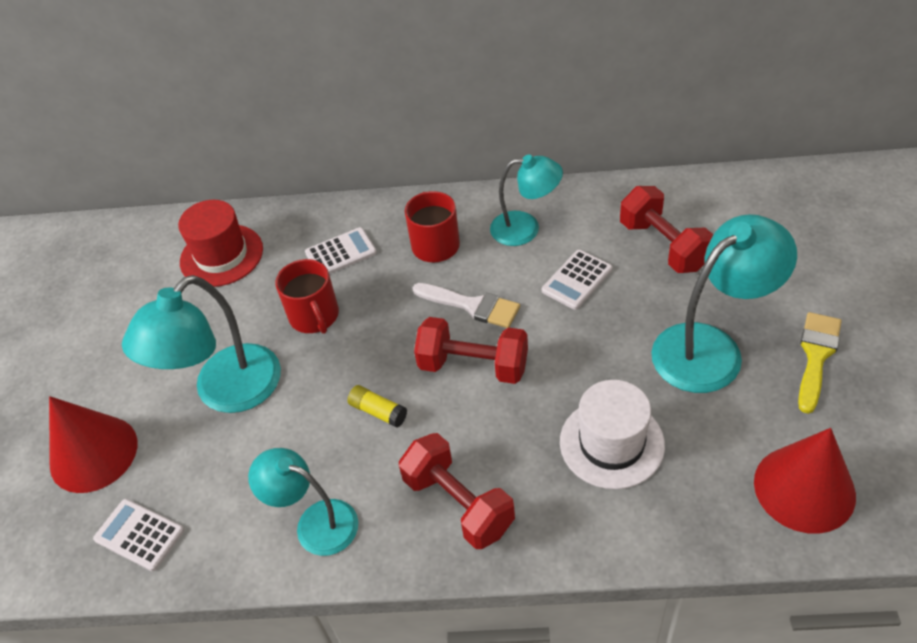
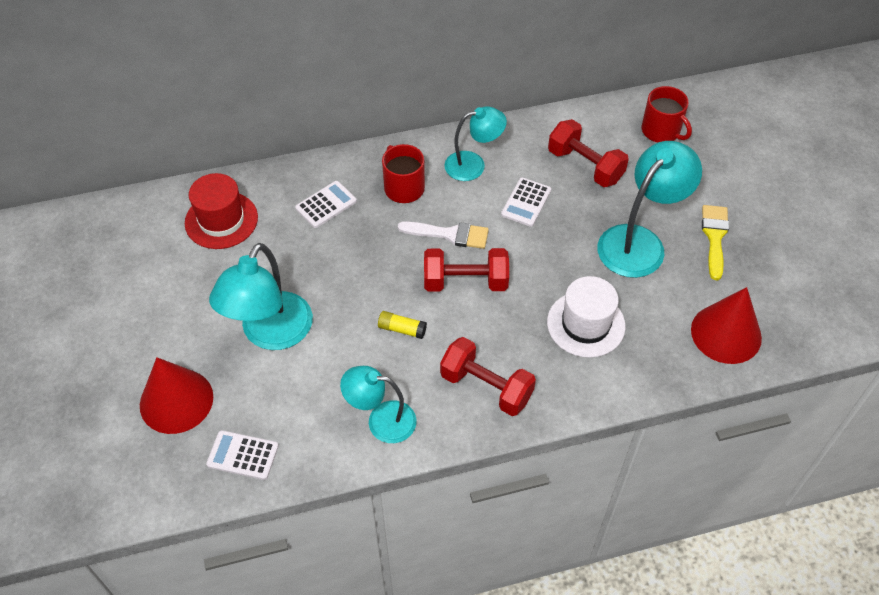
camera: 20 degrees left, 5 degrees up
(314, 316) = (322, 261): red mug -> red mug (661, 131)

